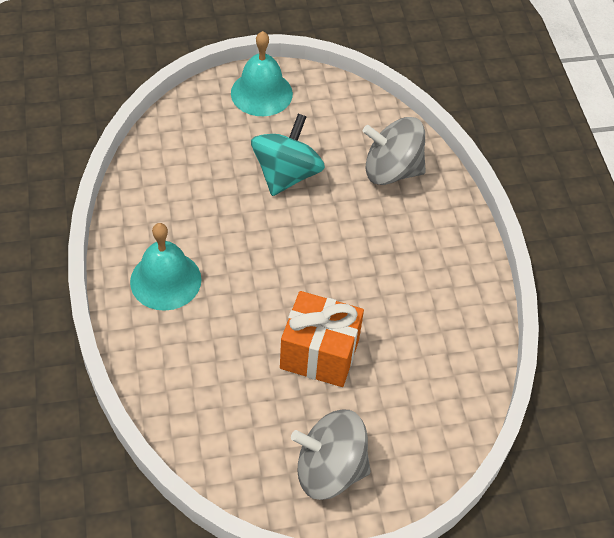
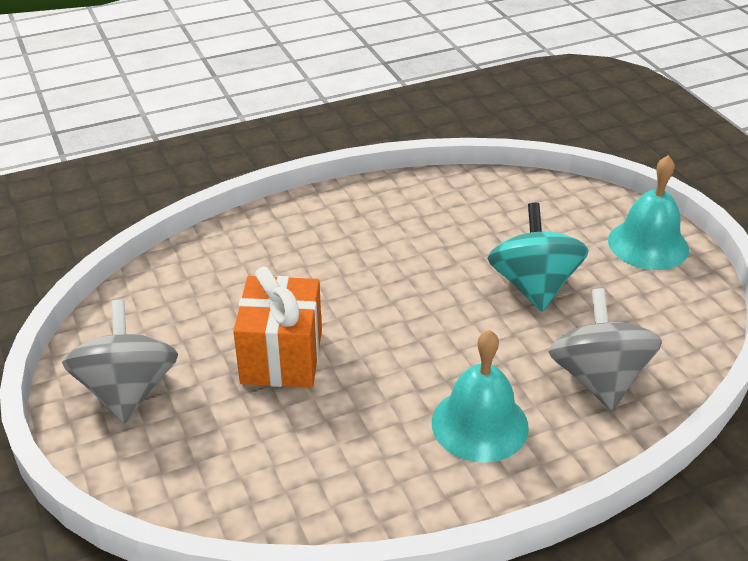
camera: 80 degrees right, 15 degrees down
(165, 280) = (341, 227): turquoise bell -> turquoise bell (479, 424)
(286, 174) = (533, 286): turquoise spinning top -> turquoise spinning top turned 105 degrees counterclockwise

